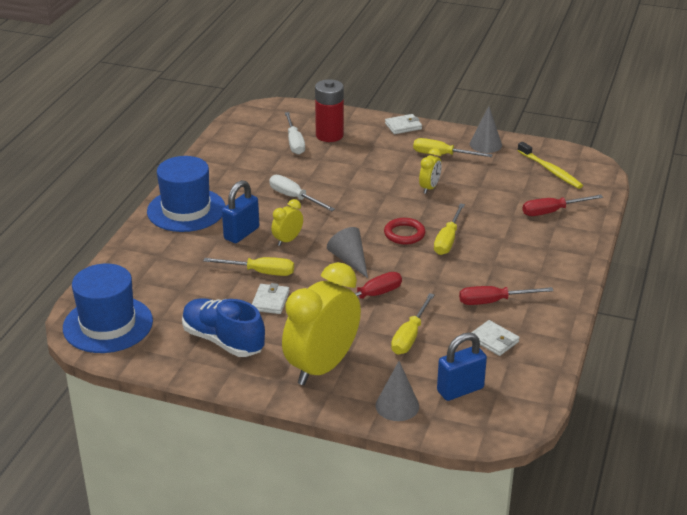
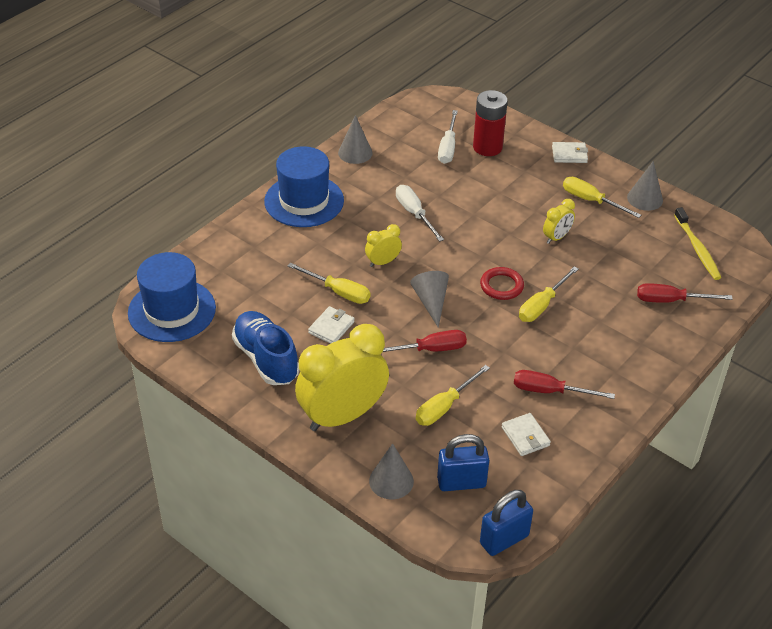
camera: 20 degrees right, 10 degrees up
(212, 163) = (355, 153): none -> grey cone
(241, 233) = (343, 242): blue padlock -> blue padlock (504, 539)

